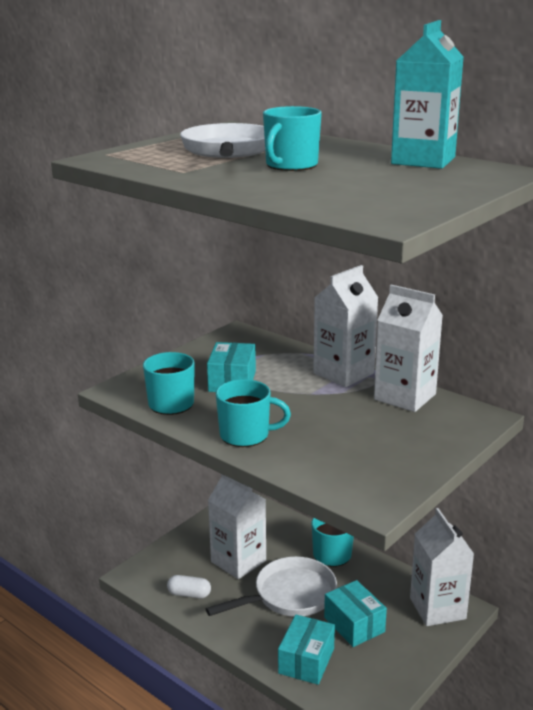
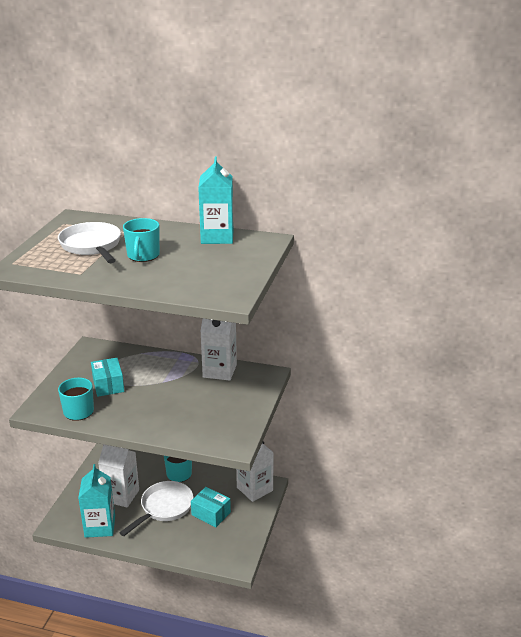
camera: 25 degrees left, 5 degrees up
(189, 594) = (100, 526): white capsule -> turquoise carton
(246, 435) = (139, 421): turquoise mug -> none
(306, 661) = (192, 544): turquoise box -> none
(343, 373) = (175, 362): white carton -> none

